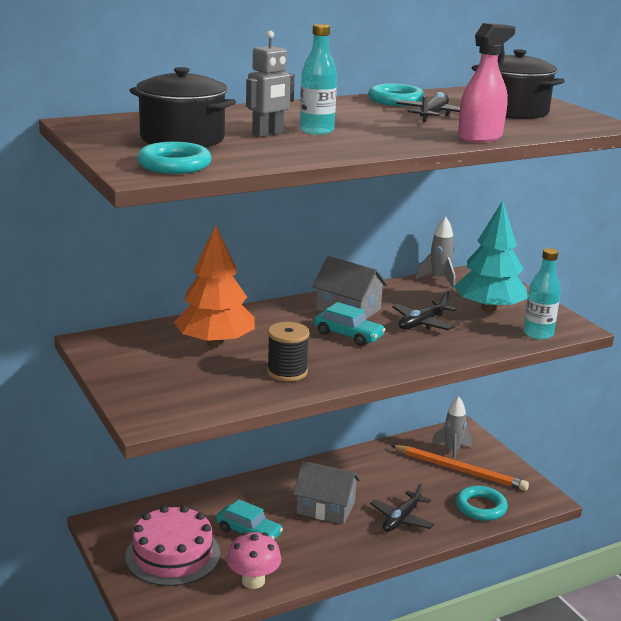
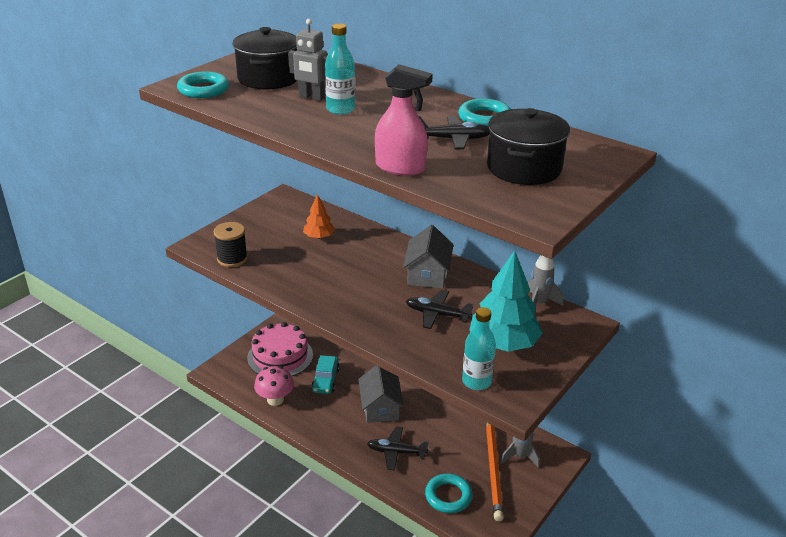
camera: 65 degrees right, 10 degrees up
(215, 343) = (319, 237): orange tree -> orange tree, size x0.53
(287, 372) = (298, 275): black spool -> black spool (232, 259)
(348, 335) = (381, 285): turquoise car -> none

